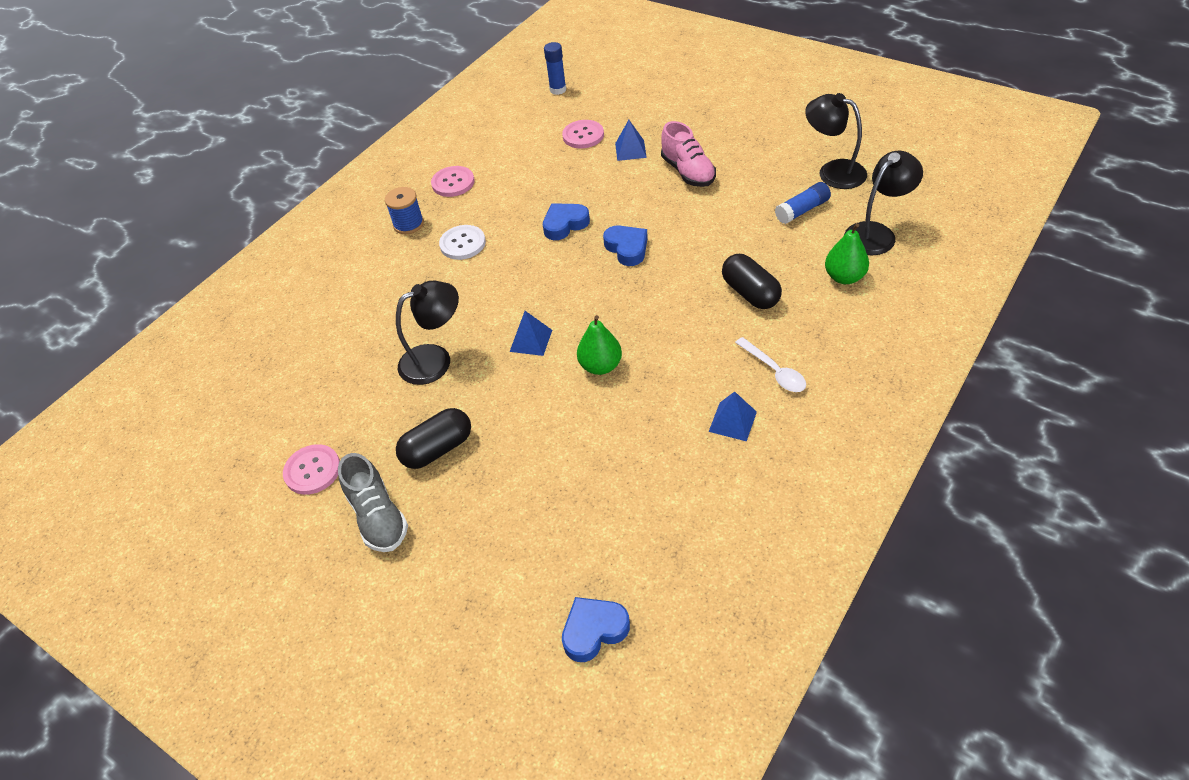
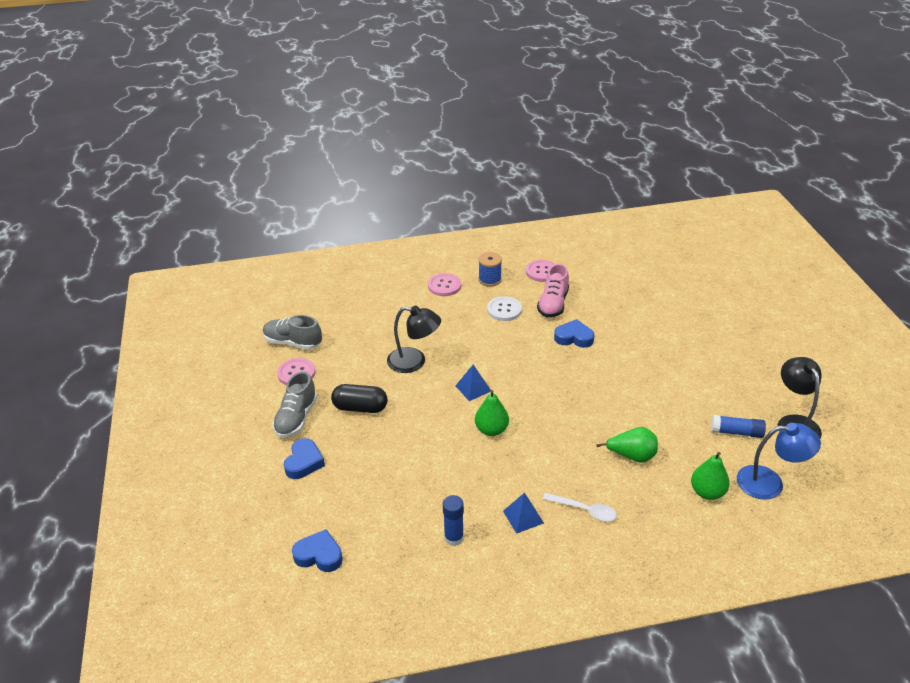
camera: 40 degrees right, 10 degrees down
(263, 442) = (293, 342): none -> grey shoe
(558, 90) = (674, 254): blue glue stick -> blue glue stick (454, 538)
(583, 135) = (653, 292): pink button -> pink button (444, 286)
(627, 248) = (592, 376): blue heart -> blue heart (304, 462)
(630, 150) = (672, 320): blue pyramid -> none
(688, 172) = (691, 357): pink shoe -> pink shoe (553, 304)
(750, 293) = (632, 456): black capsule -> green pear
(774, 371) = (585, 510): white spoon -> white spoon turned 75 degrees counterclockwise
(876, 233) = (769, 483): black lamp -> blue lamp

